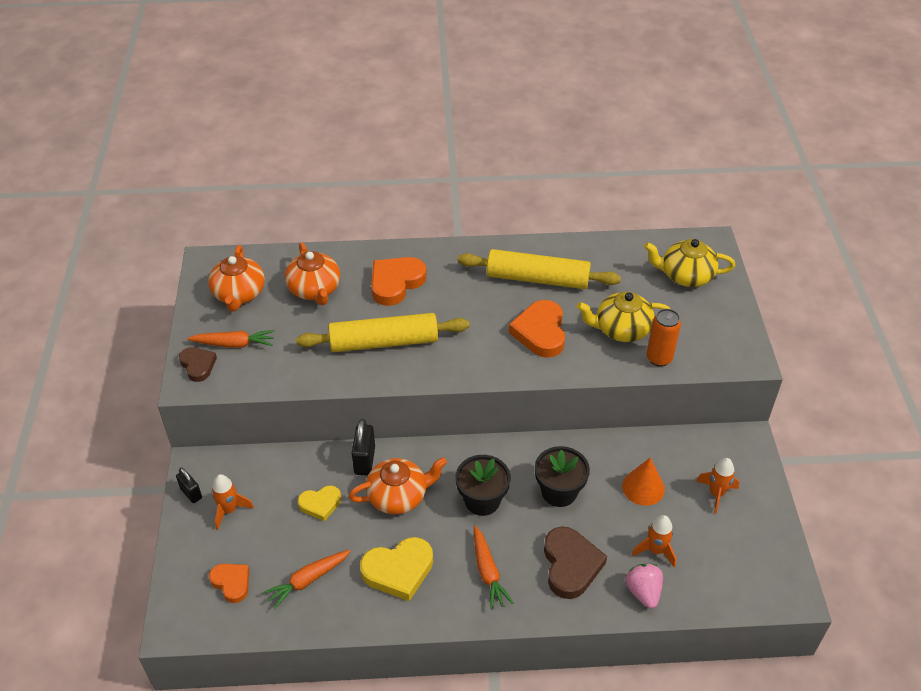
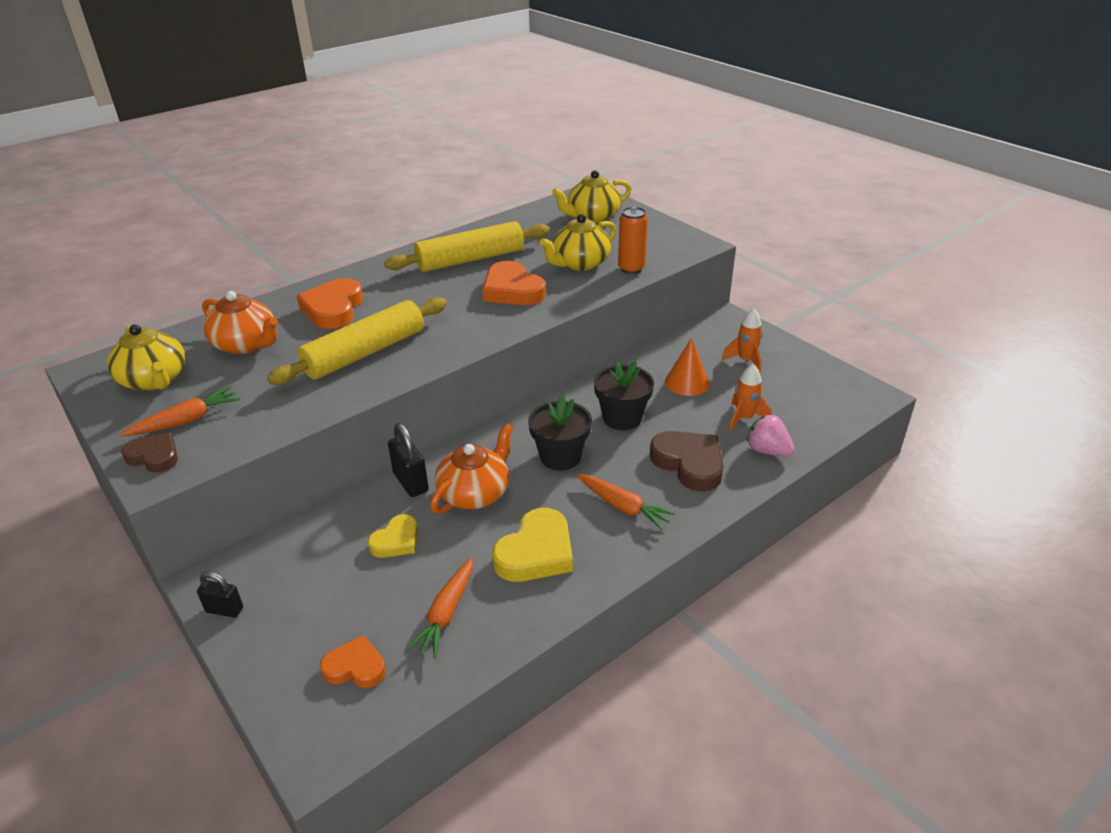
camera: 35 degrees left, 10 degrees down
(229, 510) = (290, 600): orange rocket -> none
(239, 294) = (154, 380): orange teapot -> yellow teapot

